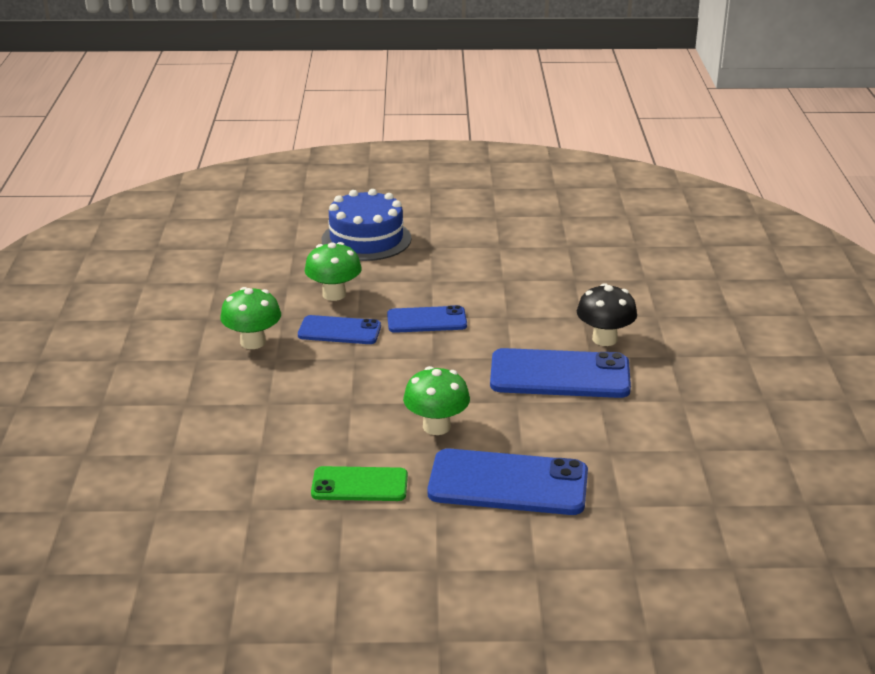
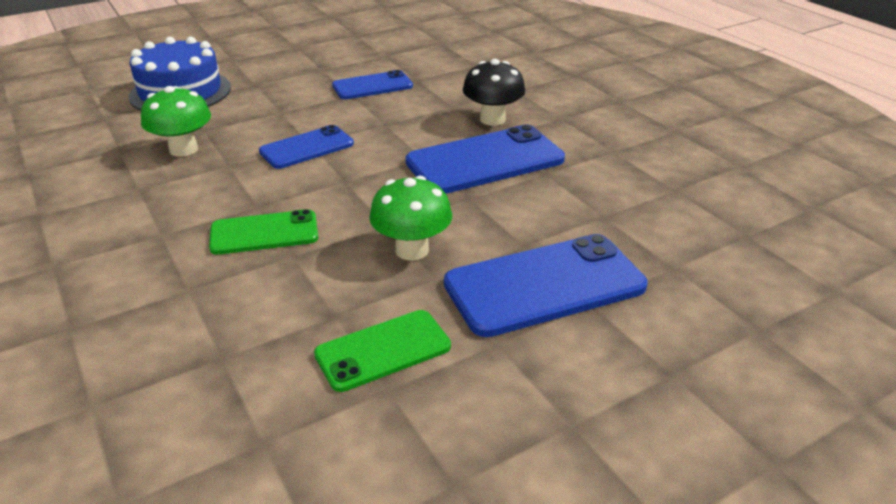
camera: 30 degrees left, 5 degrees up
(253, 342) = (118, 224): green mushroom -> none
(339, 331) = (218, 183): blue phone -> blue phone (372, 86)
(344, 380) = (264, 233): none -> green phone

